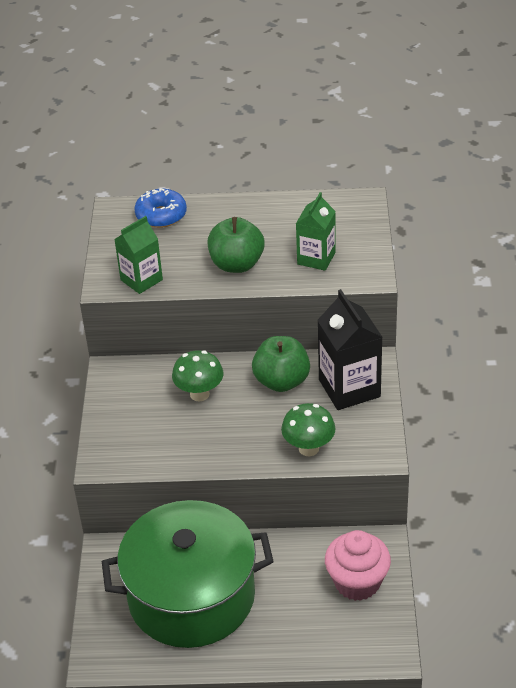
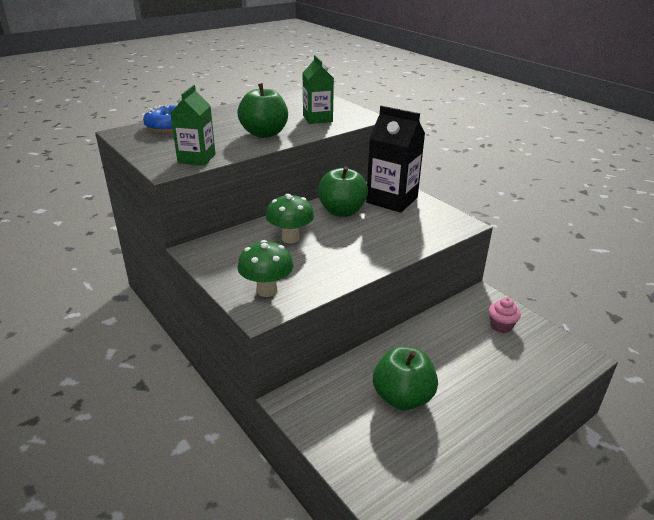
camera: 40 degrees left, 10 degrees down
(191, 596) = (402, 397): green pot -> green apple
(308, 448) = (412, 238): green mushroom -> green mushroom (267, 290)
(357, 582) = (501, 326): pink cupcake -> pink cupcake, size x0.54

